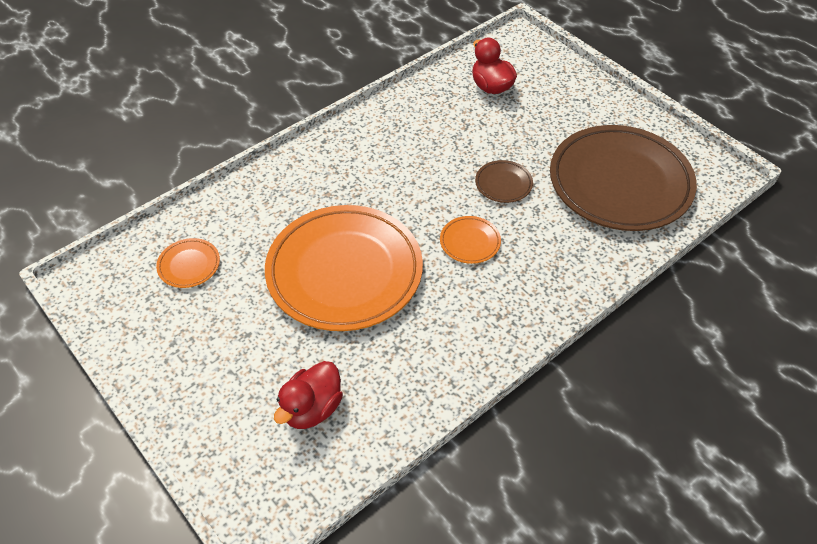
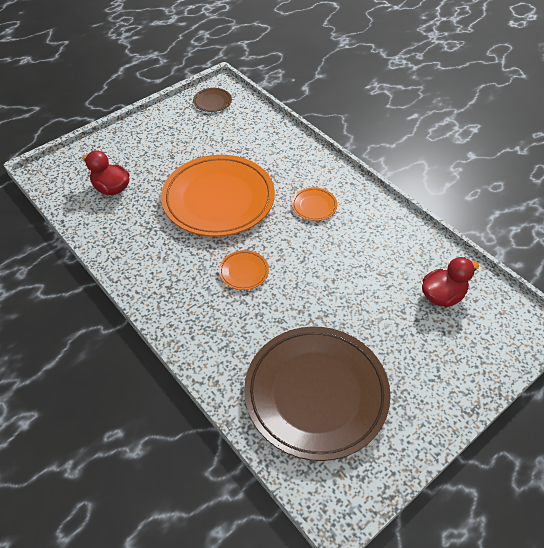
camera: 90 degrees right, 0 degrees up
(189, 265) = (229, 127): orange plate -> orange plate (314, 206)
(503, 184) = (310, 298): brown plate -> brown plate (212, 102)

